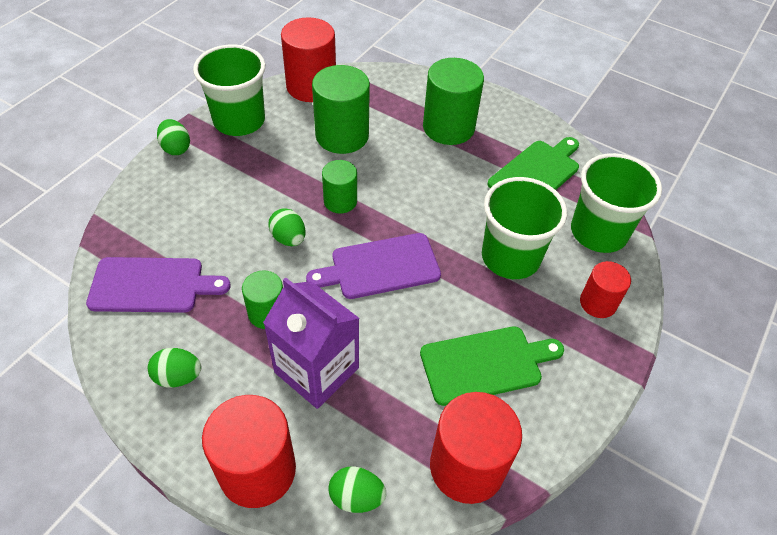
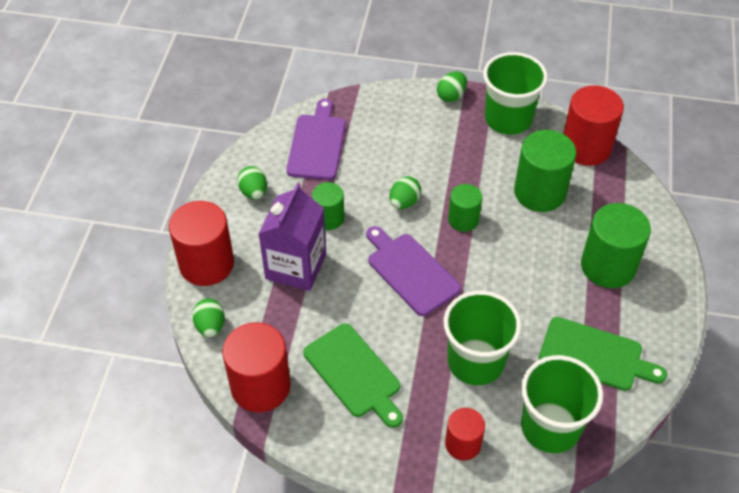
camera: 70 degrees right, 0 degrees up
(152, 285) = (317, 144): purple cutting board -> purple cutting board turned 150 degrees counterclockwise

